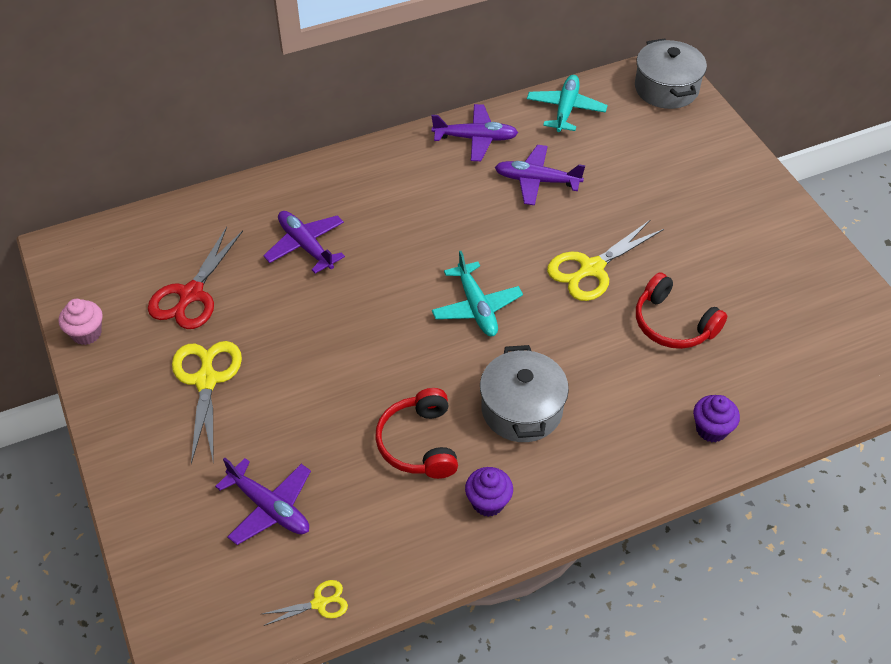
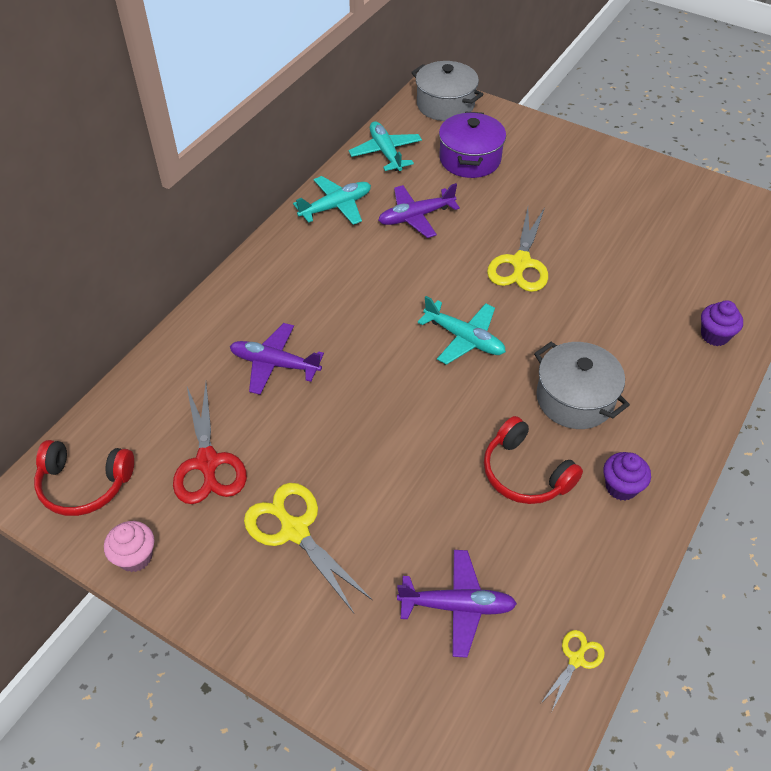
camera: 35 degrees left, 0 degrees up
(475, 138) = (336, 206): purple plane -> turquoise plane
(639, 151) = (470, 159): none -> purple pot
(673, 324) = (616, 273): red headphones -> red headphones (84, 484)

